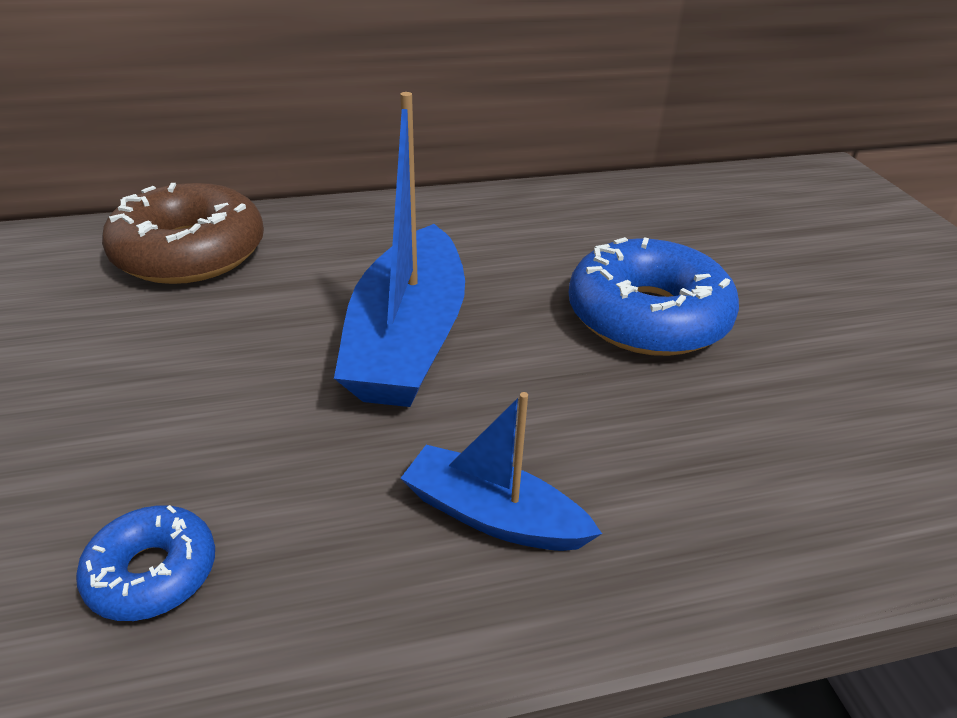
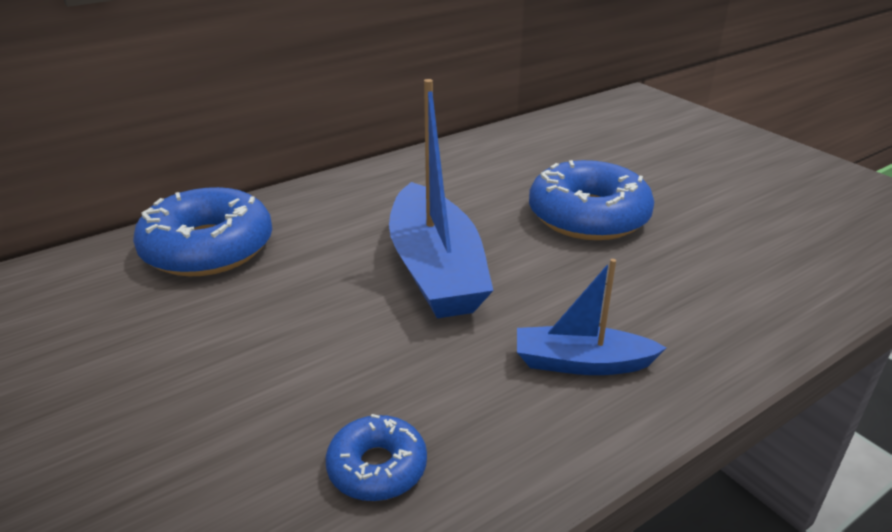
camera: 20 degrees left, 5 degrees down
(190, 253) = (208, 248): brown donut -> blue donut

